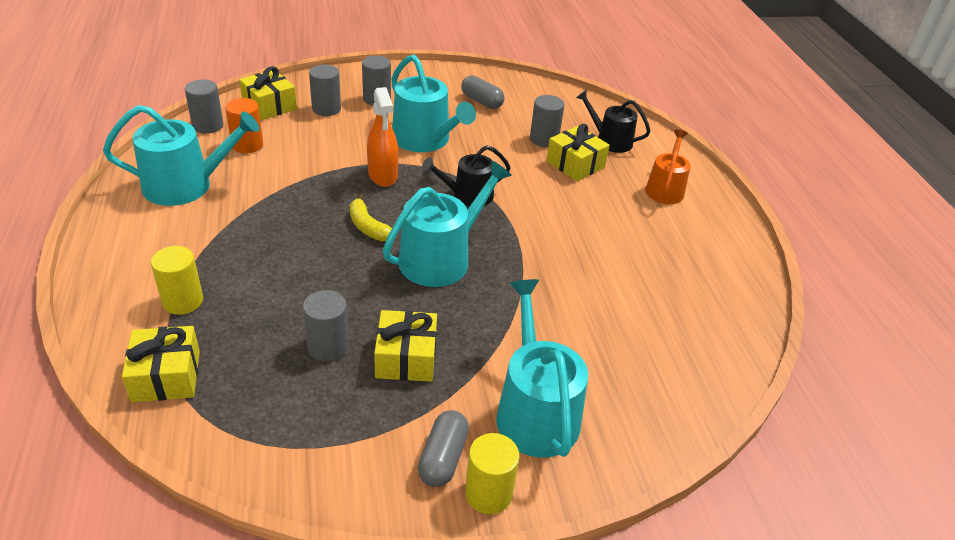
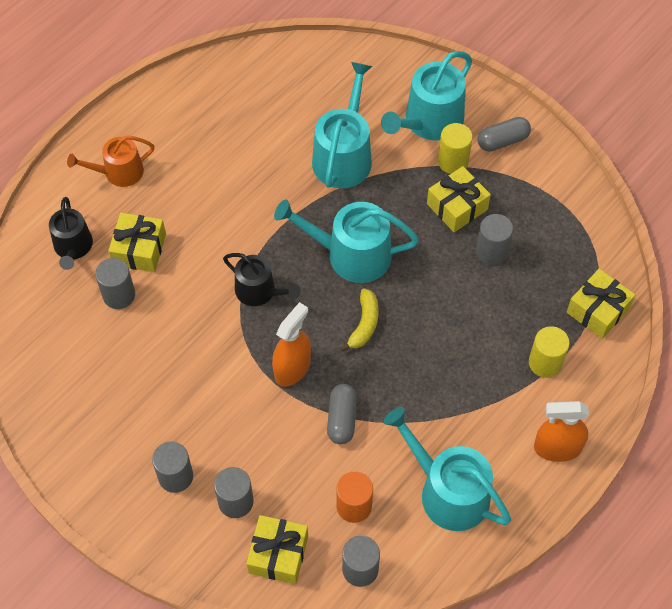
camera: 125 degrees left, 20 degrees up
(115, 256) = (557, 448): none -> orange spray bottle
(425, 140) = (209, 380): turquoise watering can -> turquoise watering can (344, 155)
(482, 101) = (94, 387): grey capsule -> grey capsule (342, 419)
(488, 493) = (501, 109): yellow cylinder -> yellow cylinder (453, 161)

